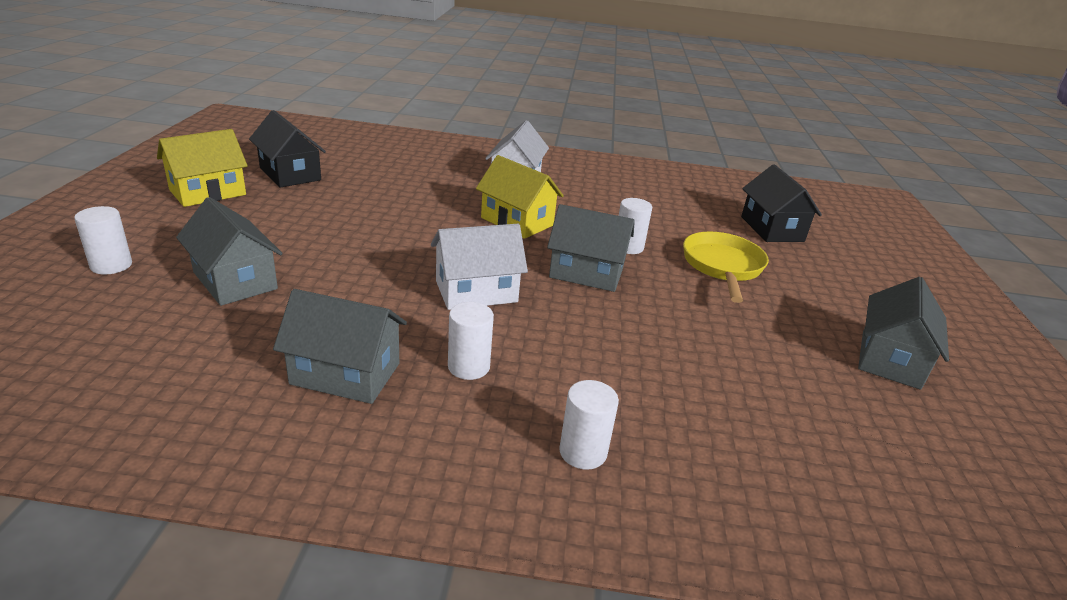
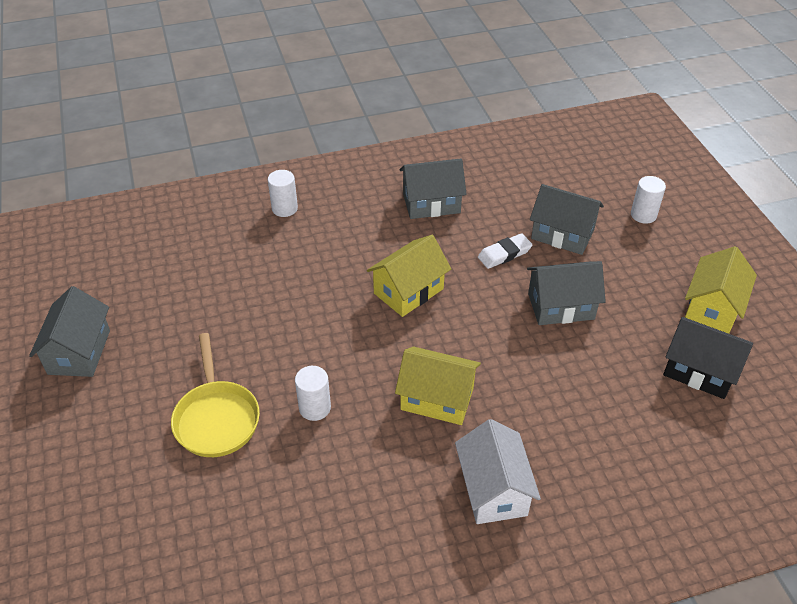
camera: 160 degrees right, 15 degrees up
(329, 286) = (504, 254): none -> white eraser
(468, 367) = (371, 232): white cylinder -> none
(476, 291) = (408, 291): white house -> yellow house
(586, 273) = (338, 350): grey house -> grey house (561, 306)
(772, 229) = (157, 534): black house -> none

